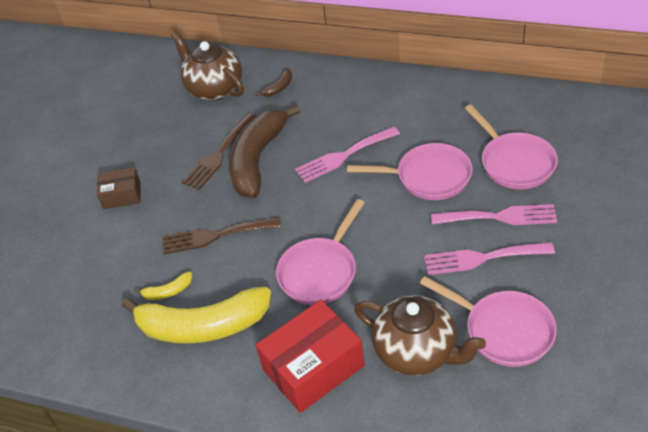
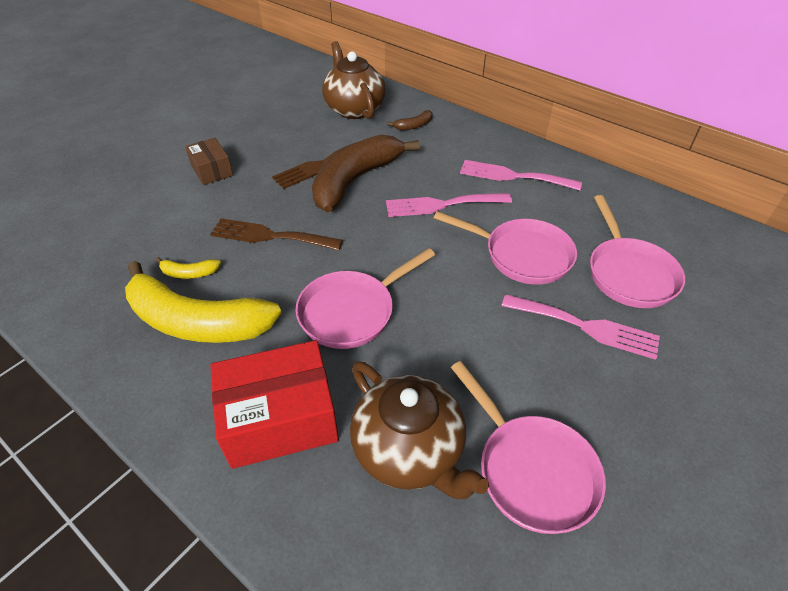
camera: 15 degrees right, 0 degrees up
(122, 195) = (212, 170): brown box -> brown box turned 45 degrees clockwise
(482, 258) = (543, 367): pink fork -> pink fork (513, 176)

